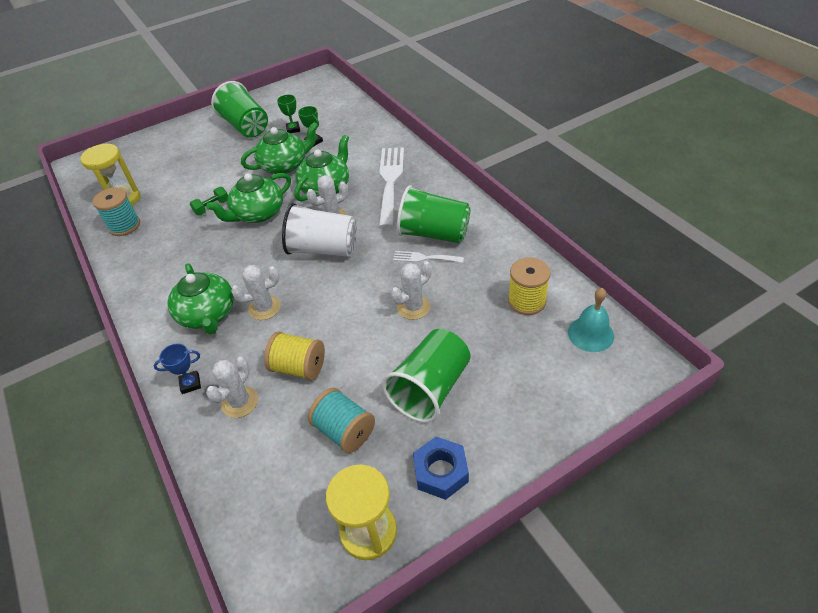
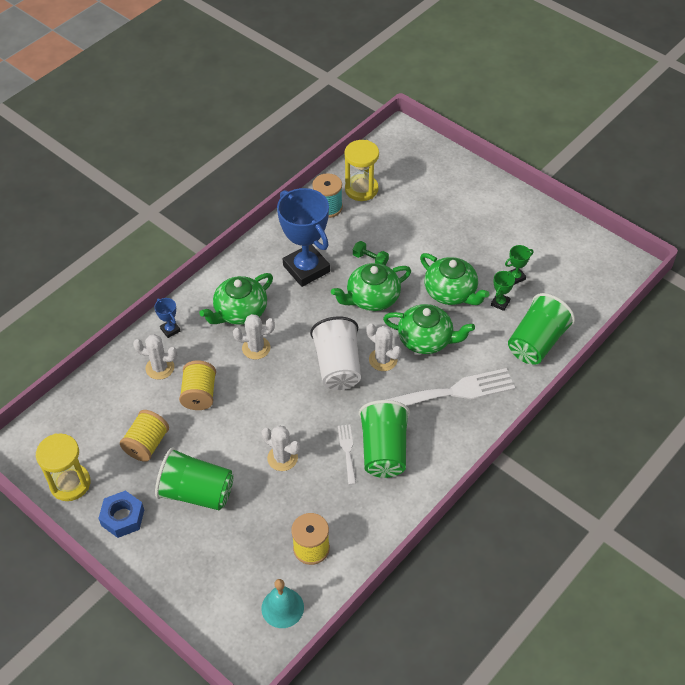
camera: 70 degrees right, 5 degrees up
(189, 253) = (306, 269): none -> blue trophy
(246, 126) = (506, 234): green cup -> green cup (536, 342)
(258, 213) = (372, 298): green teapot -> green teapot turned 60 degrees counterclockwise
(264, 308) = (256, 348): white cactus -> white cactus turned 60 degrees counterclockwise
(344, 431) = (147, 444): turquoise spool -> yellow spool

